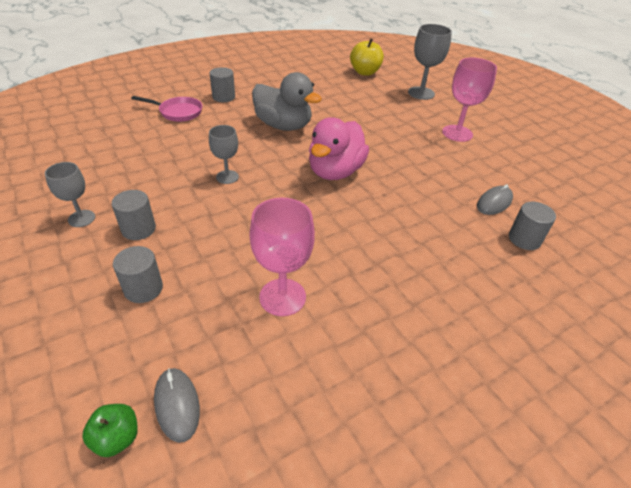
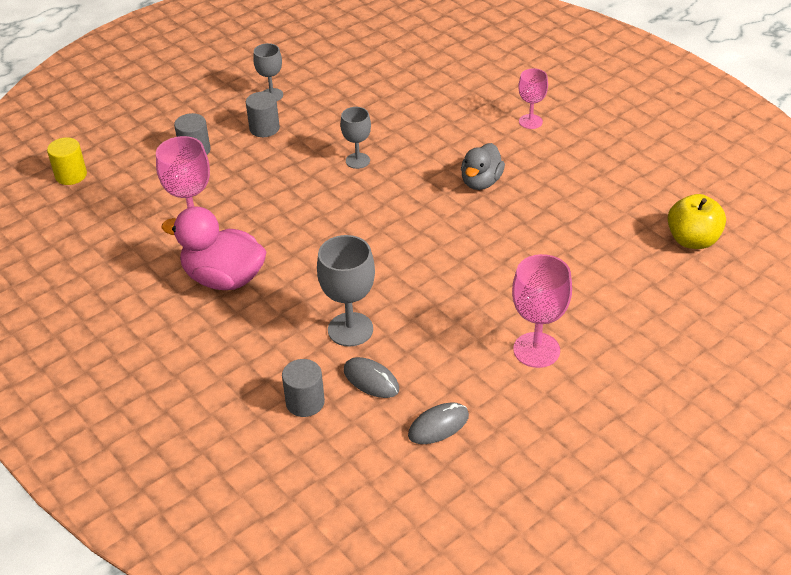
camera: 85 degrees right, 0 degrees up
(117, 438) = (71, 175): green apple -> yellow cylinder
(177, 405) = (93, 193): grey mouse -> grey mouse (438, 426)
(178, 112) = (475, 98): pink pan -> none
(223, 97) = (530, 121): grey cylinder -> pink goblet
(283, 126) = (481, 182): grey duck -> grey duck, size x0.65
(335, 171) = (394, 237): pink duck -> pink duck (224, 278)
(421, 93) = (653, 309): grey goblet -> grey goblet (350, 329)

